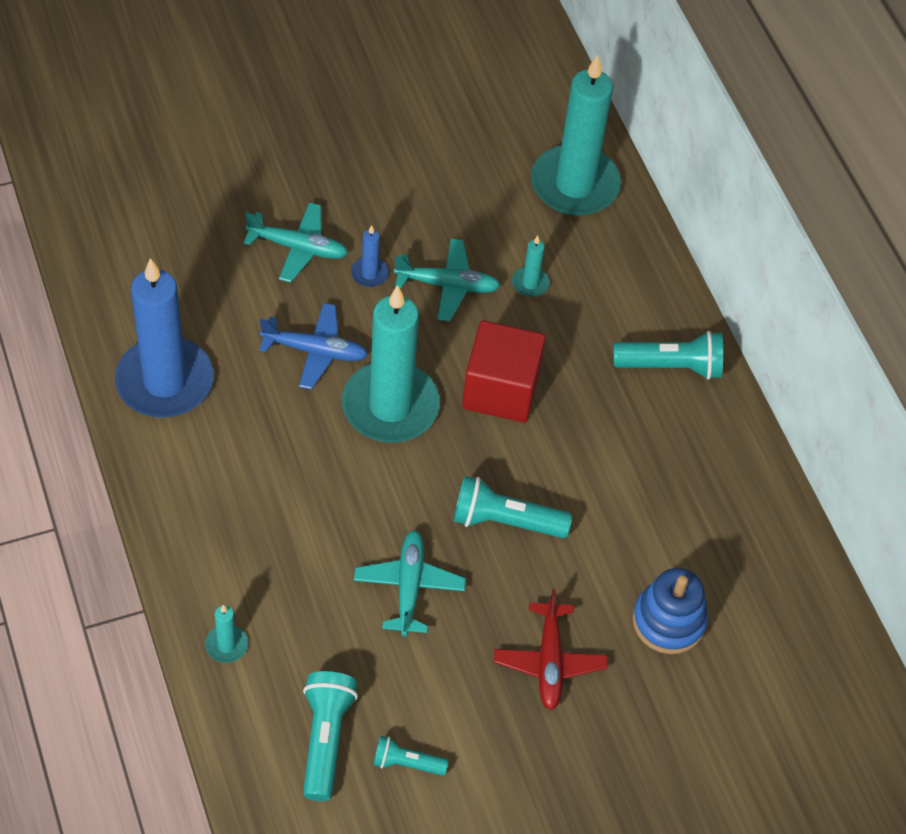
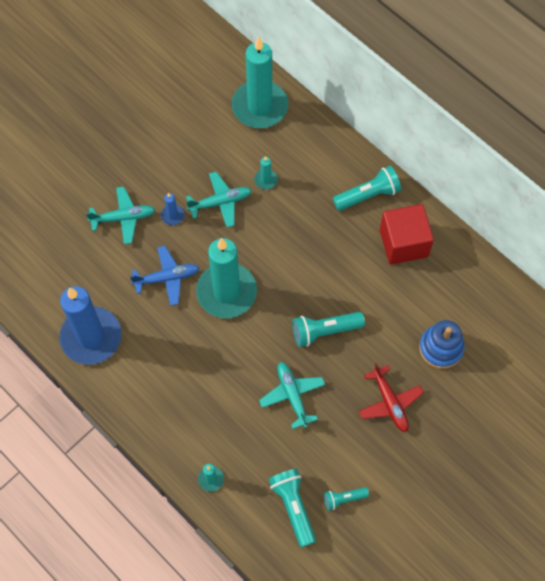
camera: 20 degrees left, 10 degrees up
(501, 390) = (282, 253): red cube -> red cube (403, 243)

